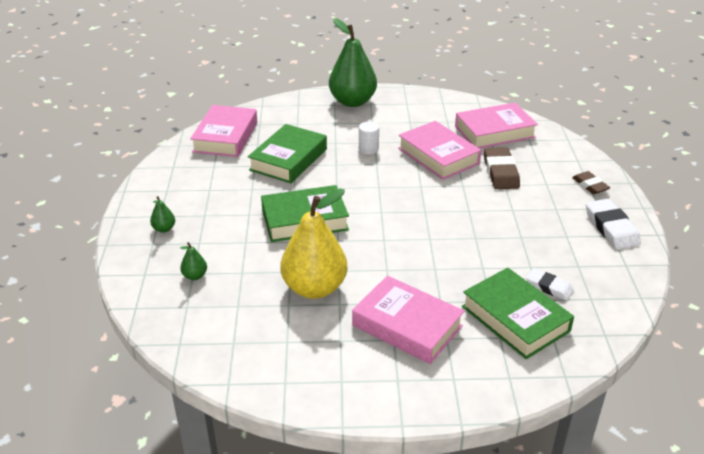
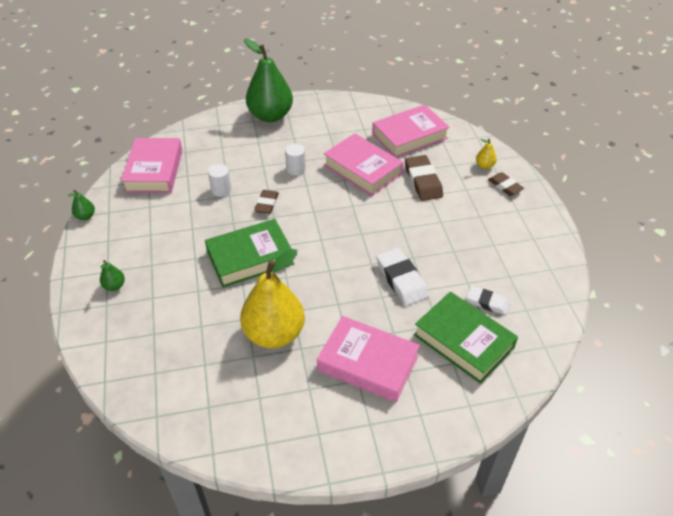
camera: 10 degrees left, 10 degrees up
(195, 276) = (156, 336): green pear -> green pear (85, 216)
(288, 159) = (221, 190): green book -> white cylinder
(332, 176) = (266, 204): none -> brown eraser
(571, 165) = (484, 166): none -> yellow pear
(611, 228) = (531, 230): white eraser -> white eraser (401, 279)

